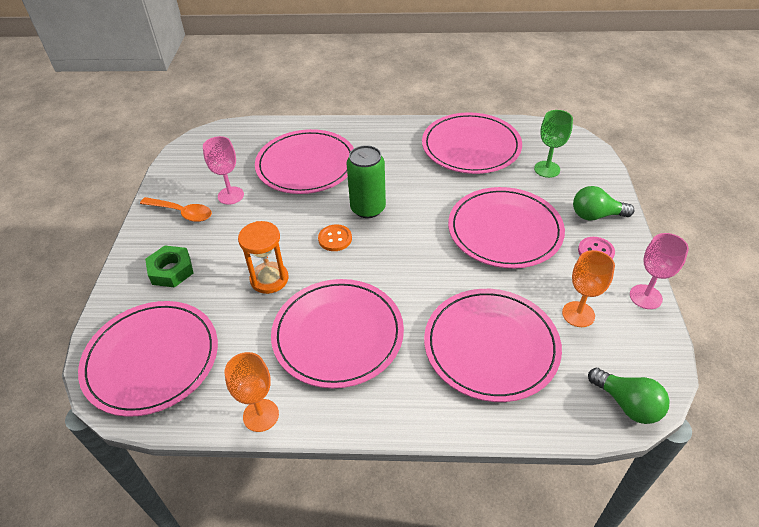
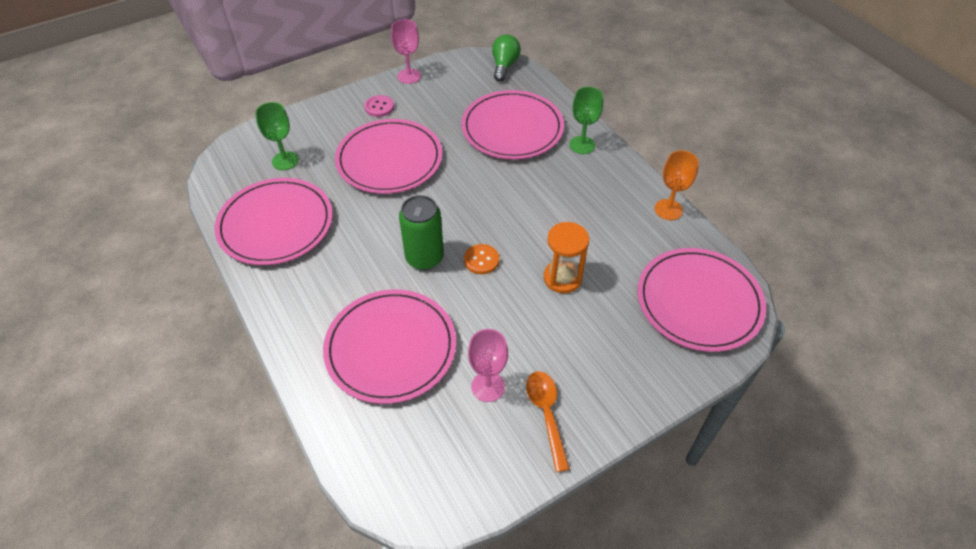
camera: 125 degrees left, 5 degrees up
(171, 270) = (618, 360): green nut -> none
(338, 334) = (573, 205): pink plate -> none
(417, 397) = (582, 145): none -> green goblet
(578, 314) = (450, 99): orange goblet -> none
(596, 215) = (334, 117): green light bulb -> none

